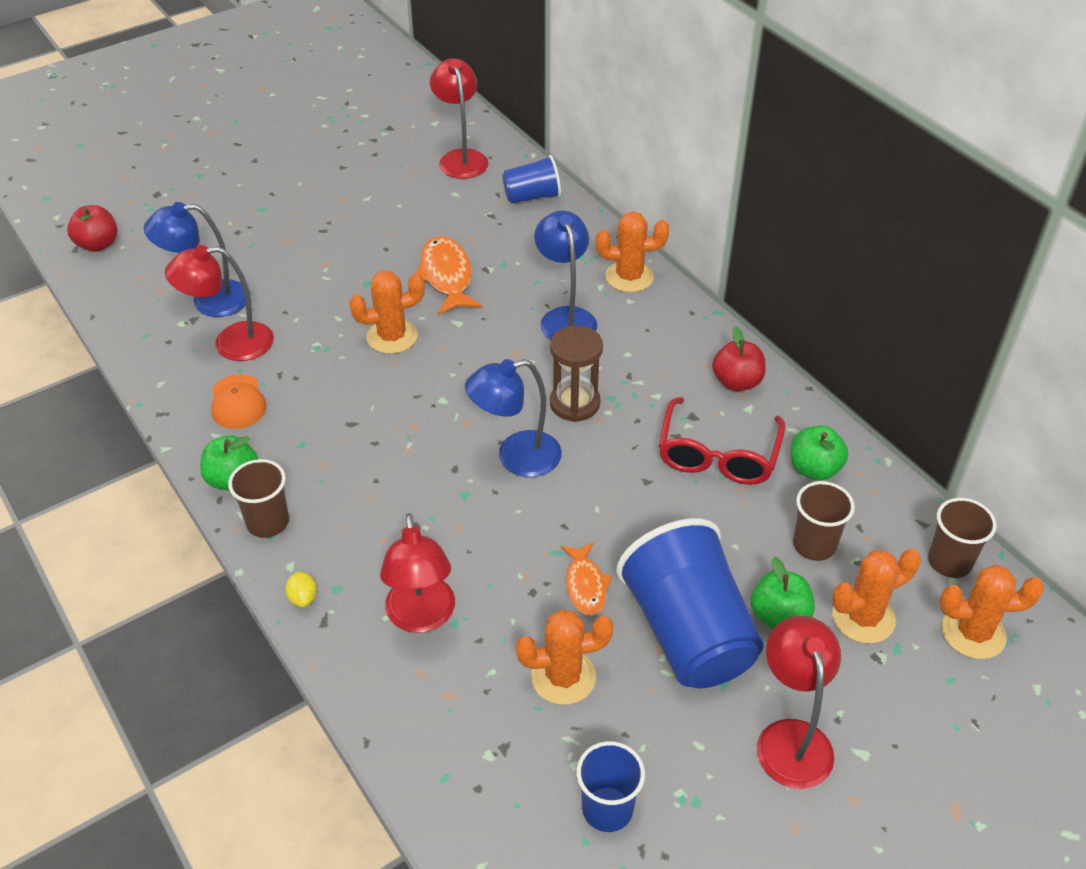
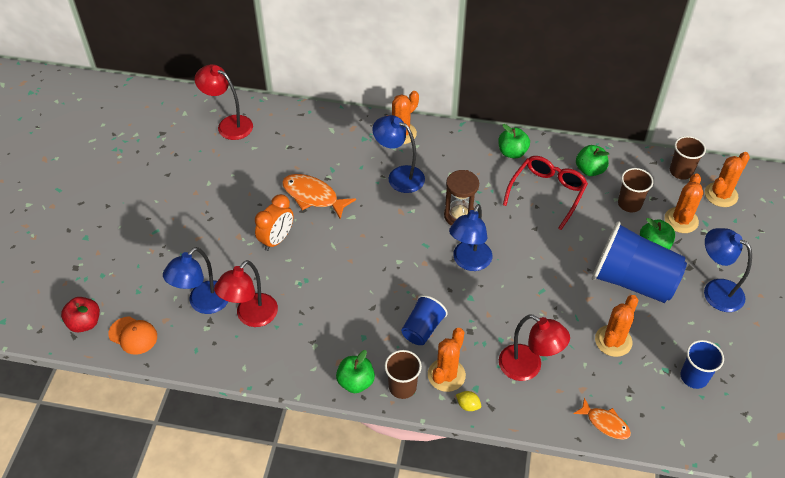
camera: 45 degrees left, 5 degrees up
(238, 402) = (301, 343): orange cap -> orange cap (133, 335)
(354, 292) = (277, 239): none -> orange clock
(392, 337) = (330, 248): orange cactus -> orange cactus (446, 375)
(532, 196) = (297, 122): blue cup -> blue cup (422, 329)
(585, 585) = (571, 295): orange fish -> orange fish (605, 423)
(718, 455) = (547, 193): red glasses -> red glasses turned 120 degrees counterclockwise
(737, 382) = (512, 152): red apple -> green apple
(791, 738) = (715, 290): red lamp -> blue lamp

